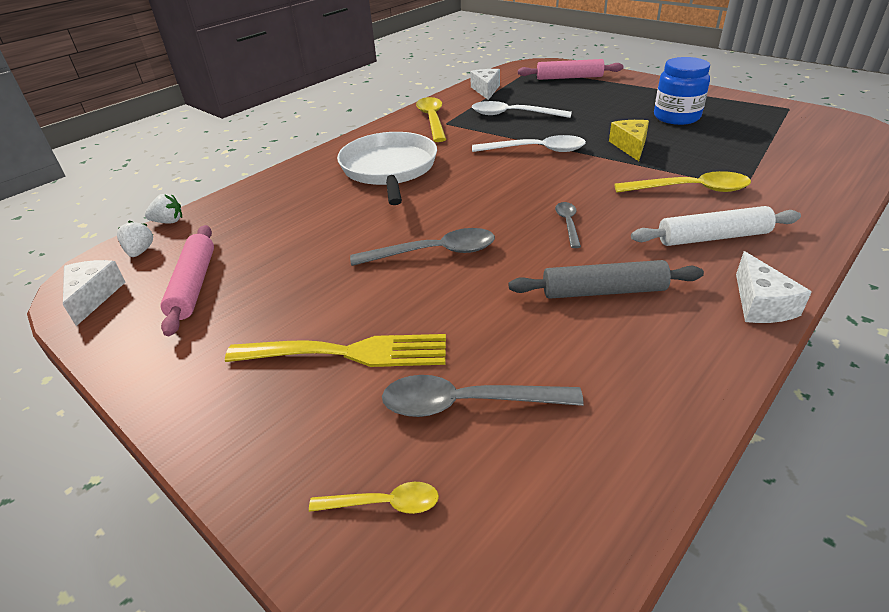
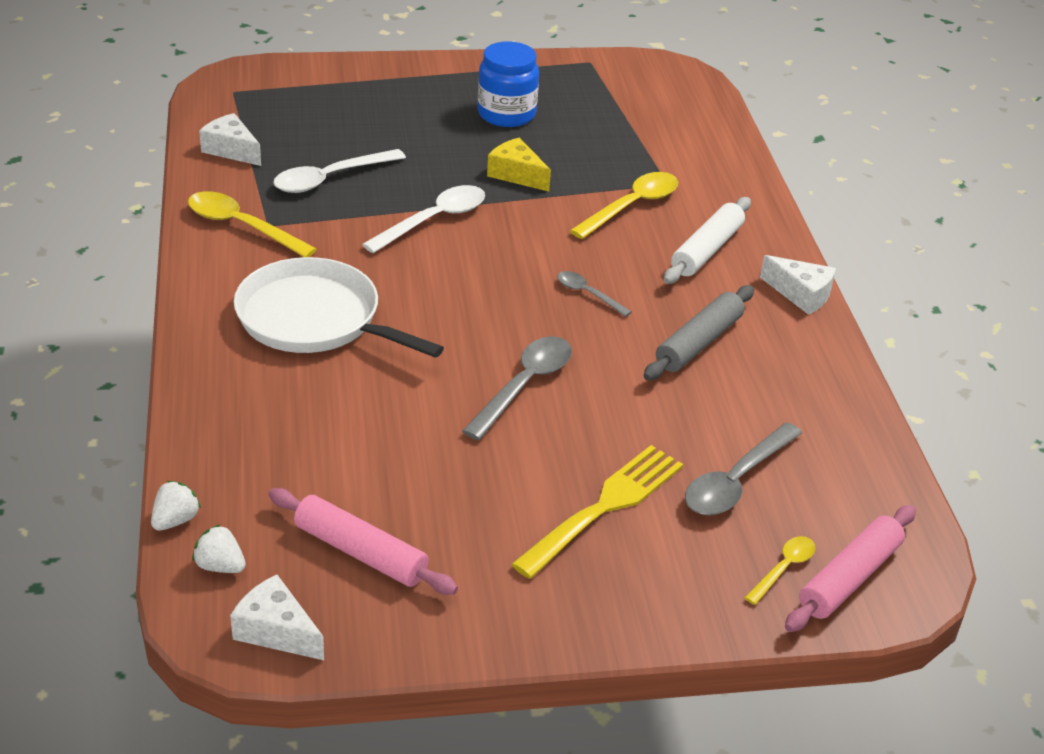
camera: 55 degrees left, 0 degrees up
(569, 77) = (306, 90): pink rolling pin -> pink rolling pin (849, 578)

